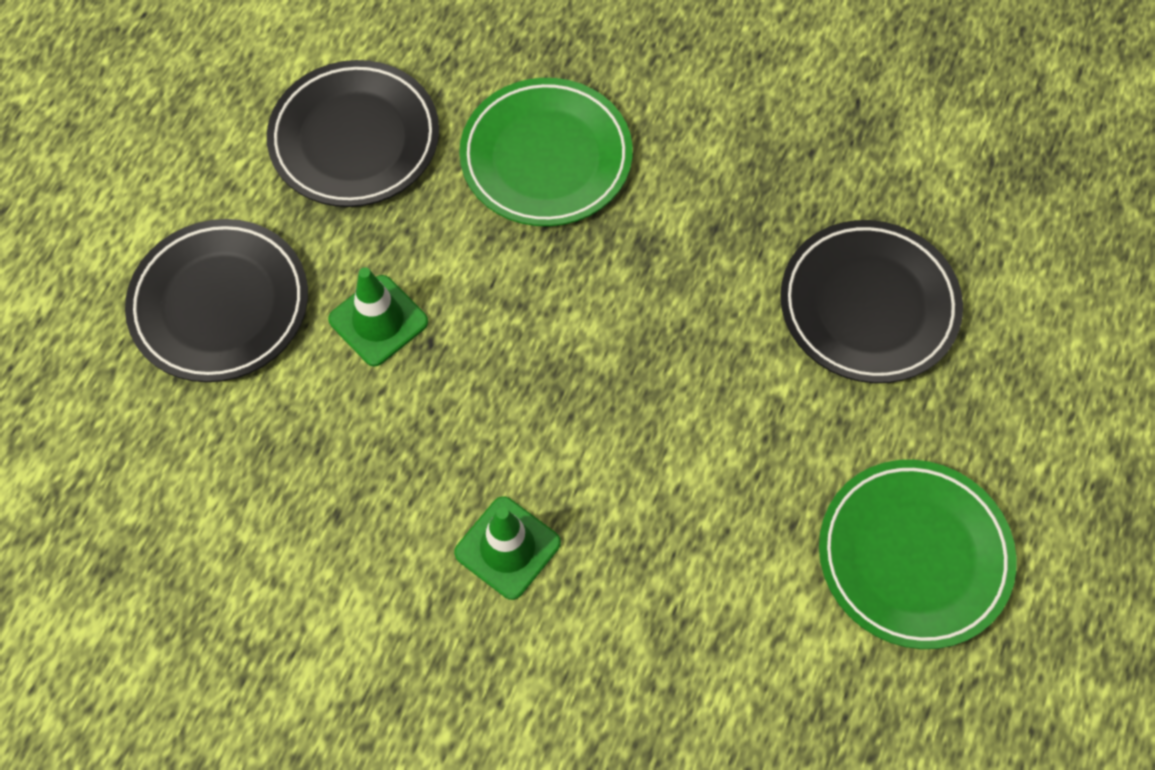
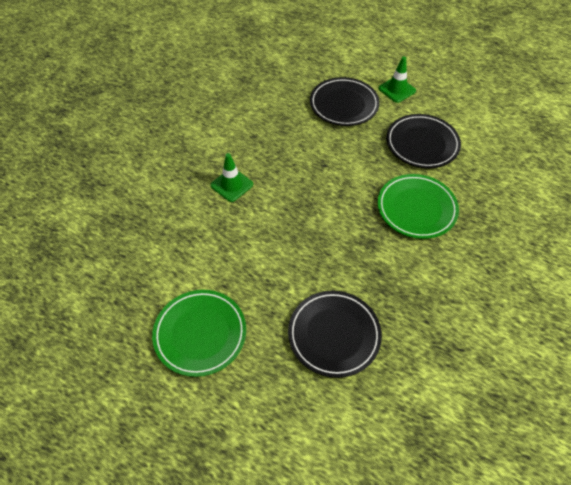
camera: 95 degrees right, 10 degrees down
(378, 321) = (334, 149): green traffic cone -> green traffic cone (397, 89)

